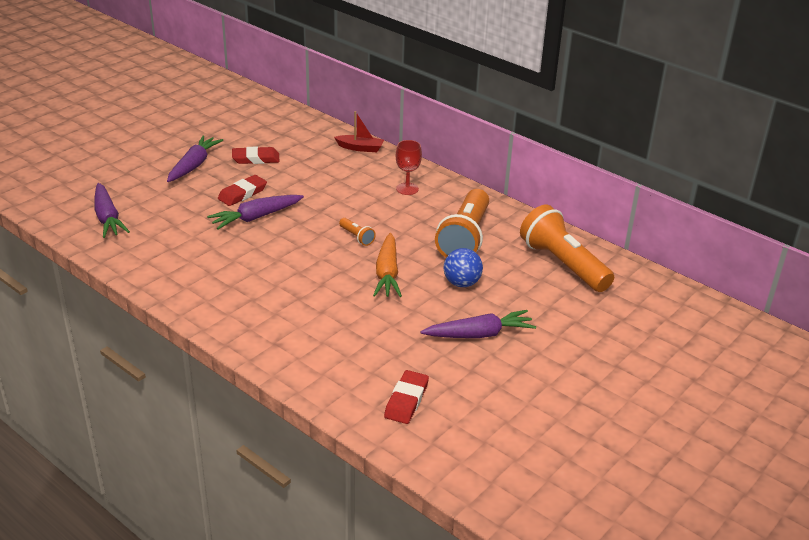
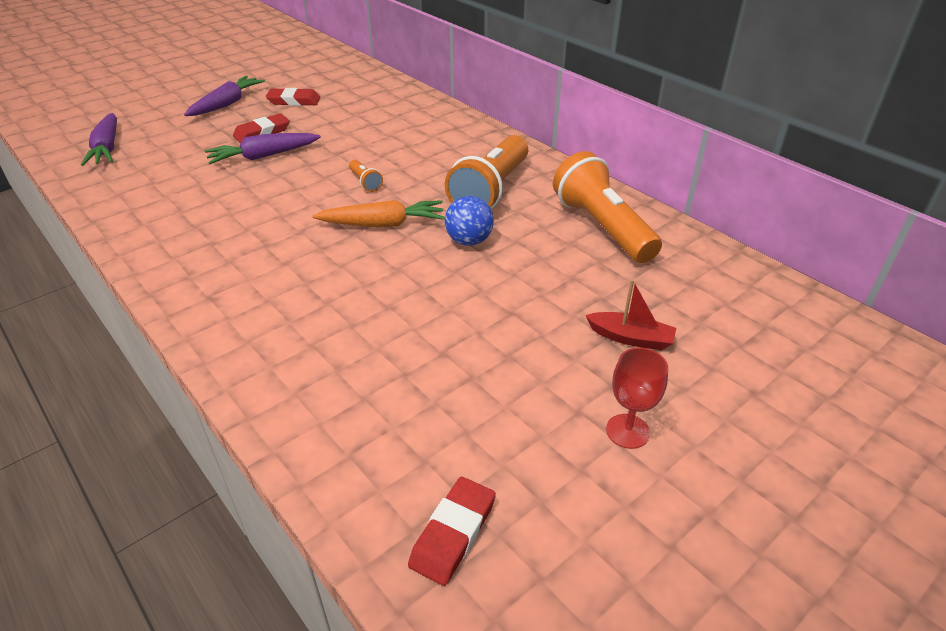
camera: 10 degrees right, 5 degrees up
(360, 148) = (409, 96): red boat -> red boat (631, 338)
(387, 273) = (383, 224): orange carrot -> orange carrot turned 105 degrees counterclockwise
(406, 400) = (339, 387): red eraser -> red eraser (453, 533)
(407, 189) = (443, 136): red goblet -> red goblet (627, 431)
(479, 334) = (469, 305): purple carrot -> none

